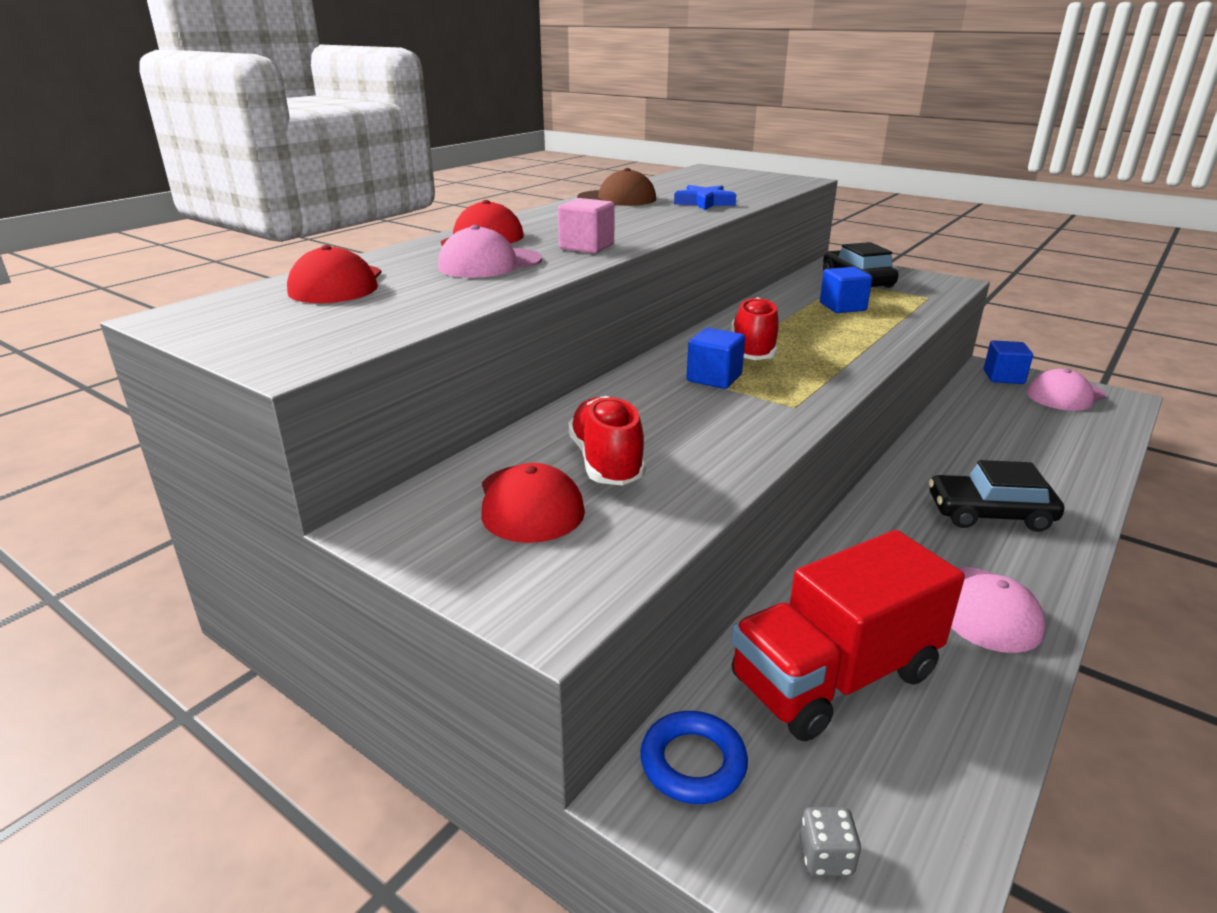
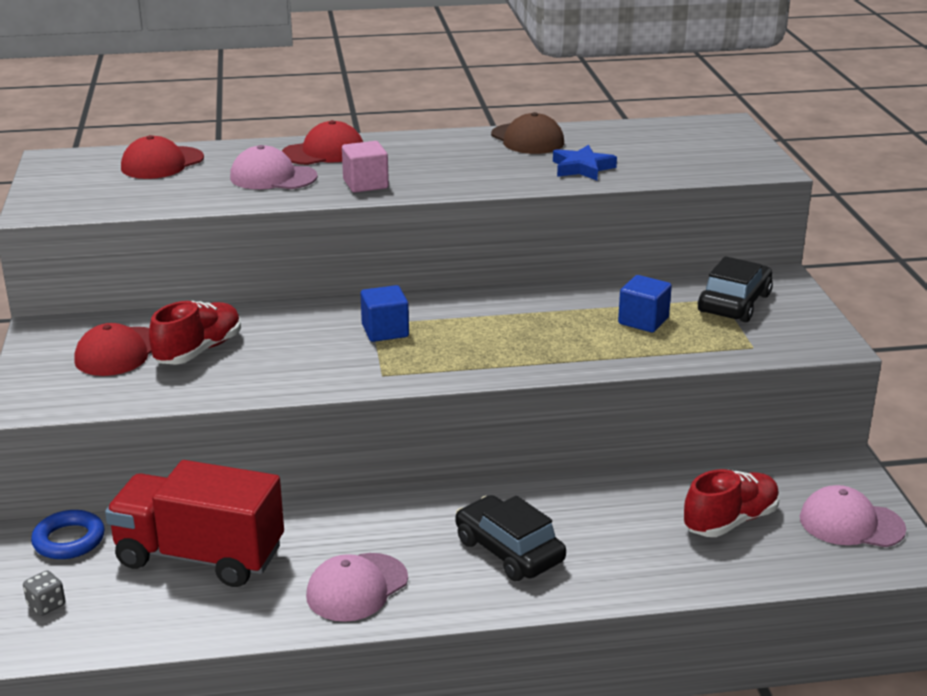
camera: 45 degrees right, 0 degrees up
(753, 351) = (465, 324): red shoe -> red shoe (730, 521)
(1003, 377) = (833, 478): blue cube -> none

